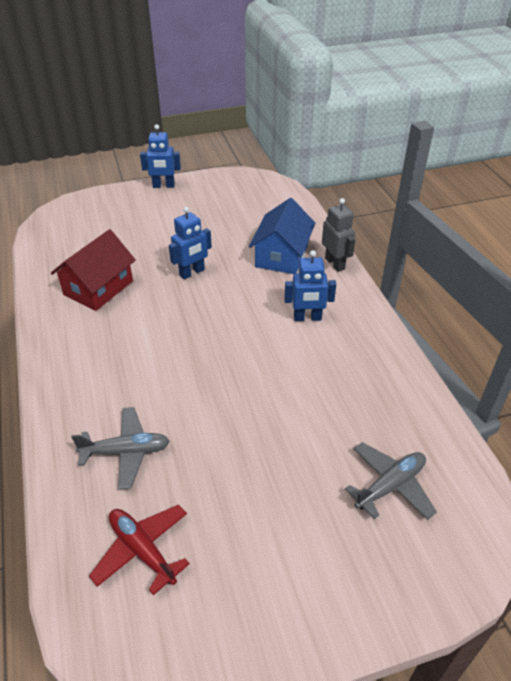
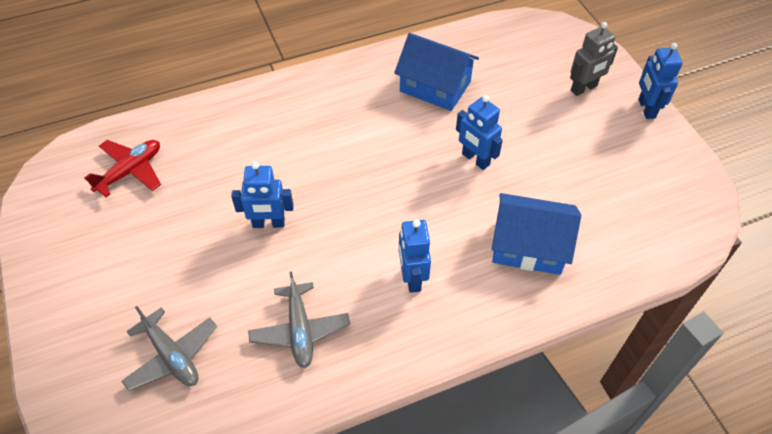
camera: 85 degrees right, 10 degrees up
(98, 288) = (435, 86): red house -> blue house
(126, 452) = (225, 145): grey plane -> grey plane (300, 330)
(241, 411) = (268, 223): none -> blue robot
(335, 263) = (525, 308): grey robot -> grey robot (584, 88)

